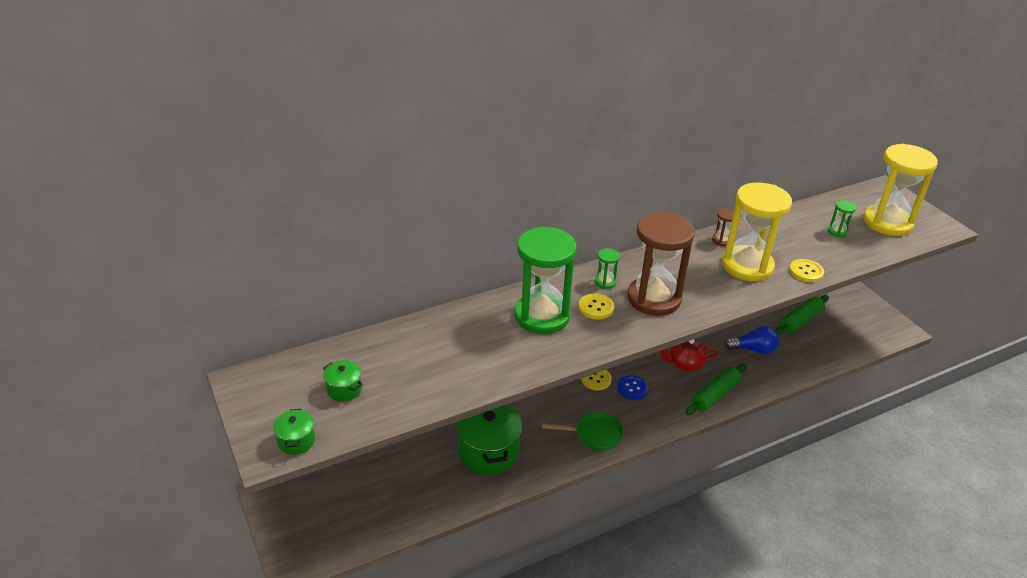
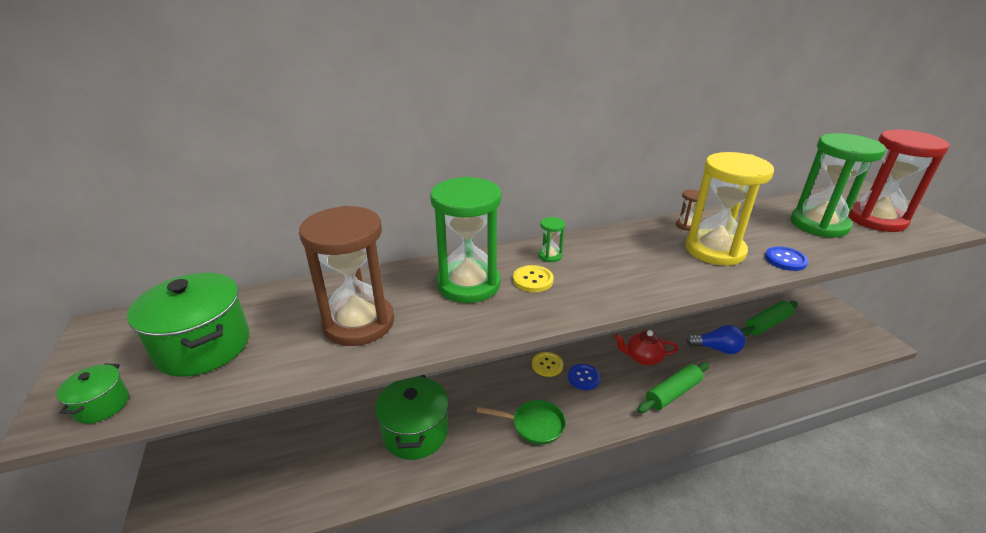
camera: 10 degrees right, 5 degrees down
(344, 389) = (203, 346): green pot -> green pot, size x2.09
(654, 298) = (602, 275): brown hourglass -> brown hourglass (359, 323)
(806, 272) = (785, 260): yellow button -> blue button
(837, 232) = (819, 224): green hourglass -> green hourglass, size x2.46
(887, 223) = (876, 219): yellow hourglass -> red hourglass

